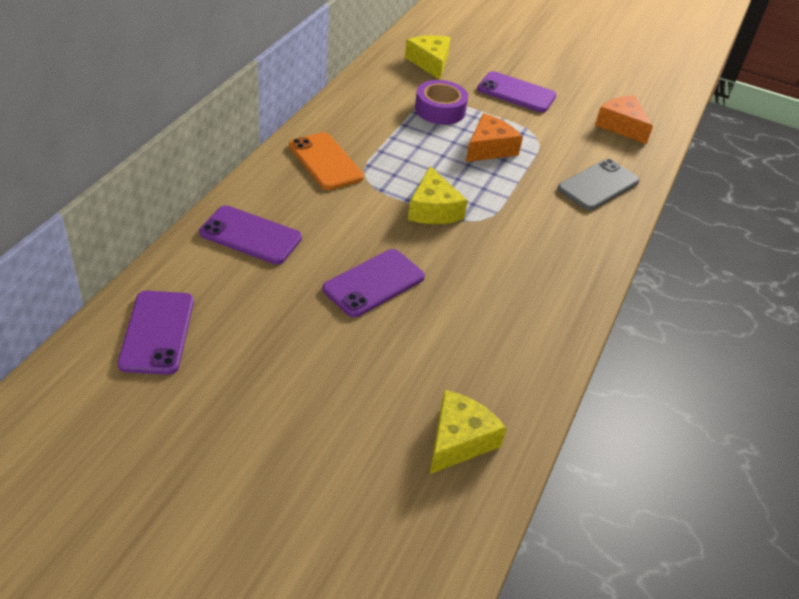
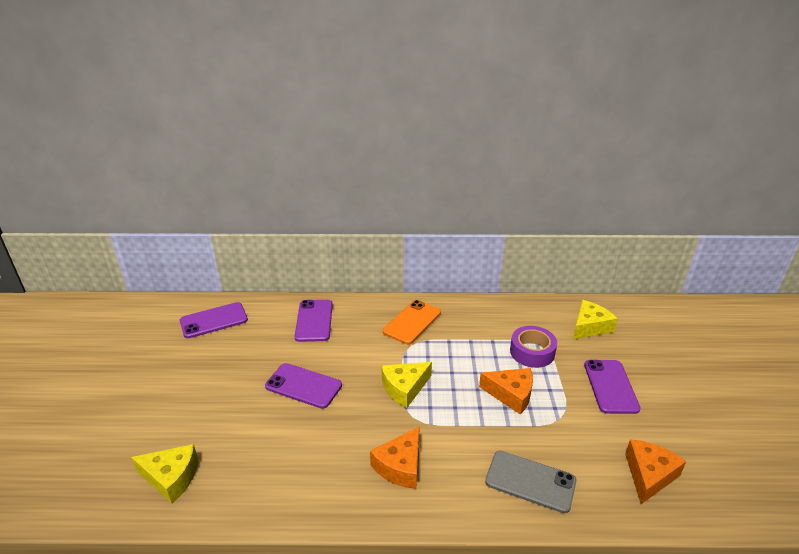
camera: 70 degrees right, 10 degrees down
(540, 253) = (400, 466): none -> orange cheese

